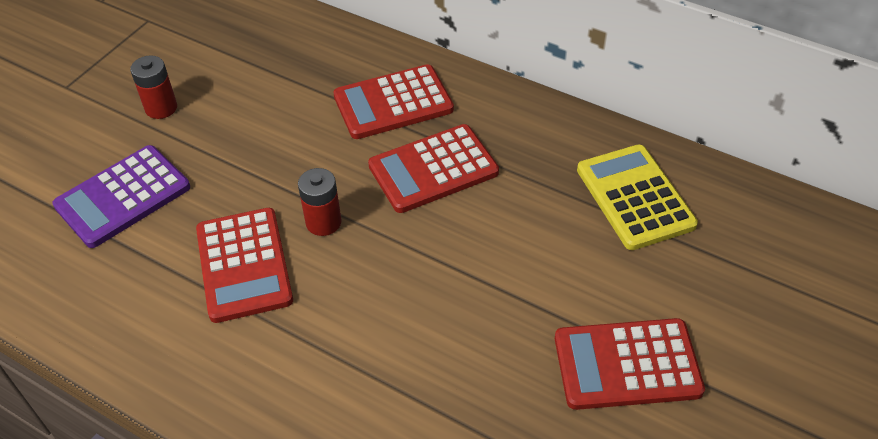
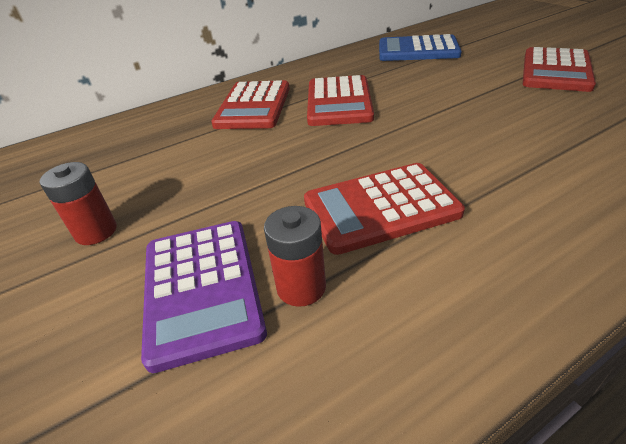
camera: 60 degrees left, 10 degrees down
(244, 265) = (380, 208): red calculator -> red calculator turned 150 degrees clockwise
(323, 222) = (357, 155): red battery -> red battery (301, 287)
(634, 197) = (417, 50): yellow calculator -> blue calculator

